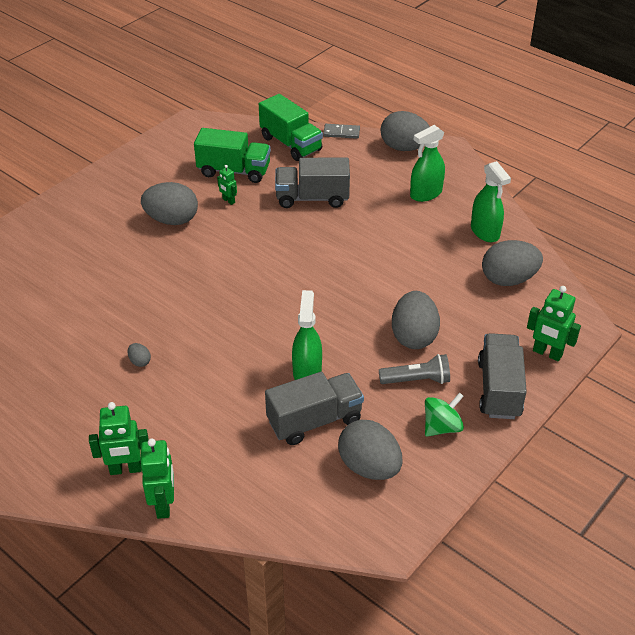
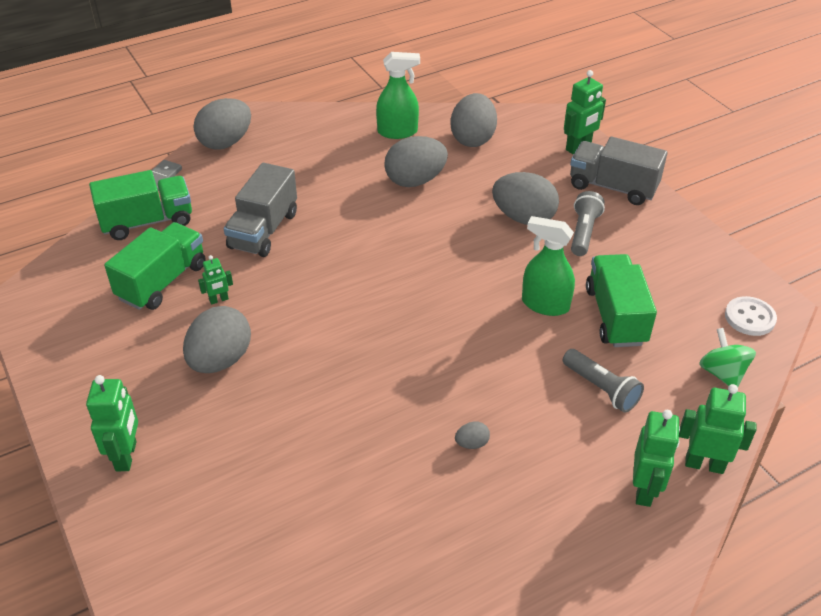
camera: 70 degrees left, 0 degrees up
(78, 209) = (126, 456): none -> green robot
(223, 425) = (601, 389): none -> grey flashlight
(314, 421) = (615, 316): grey truck -> green truck
(359, 519) = (749, 318): none -> white button
(369, 467) = (686, 294): grey egg -> grey egg (415, 180)
(425, 194) = (314, 150): green spray bottle -> none
(442, 427) = (648, 234): green spinning top -> green spinning top (722, 373)

